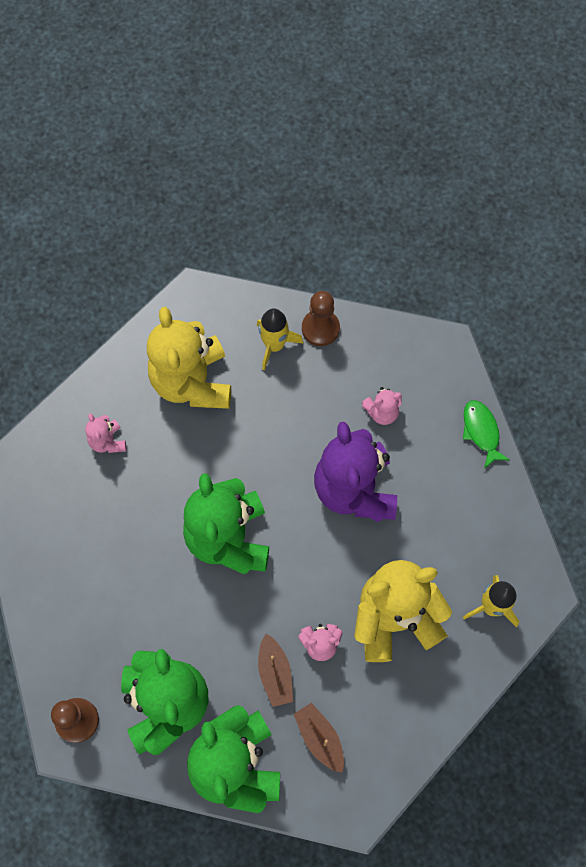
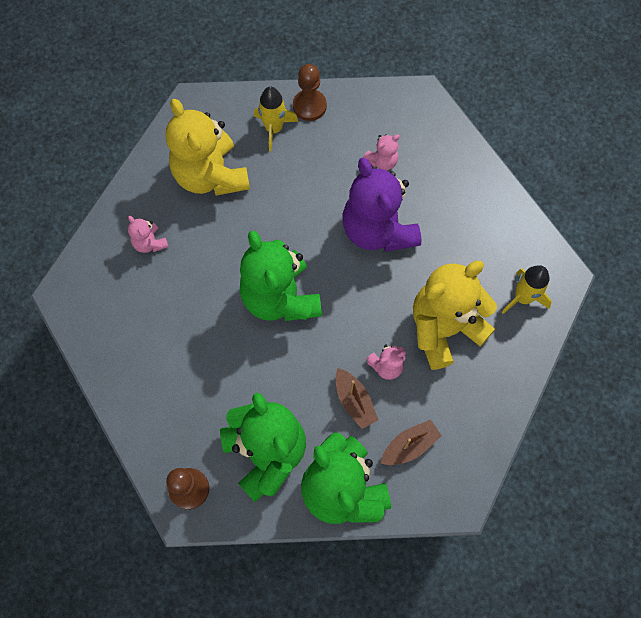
camera: 15 degrees left, 0 degrees up
(320, 738) = (409, 446): brown boat -> brown boat turned 105 degrees clockwise
(481, 431) = (470, 157): green fish -> none

